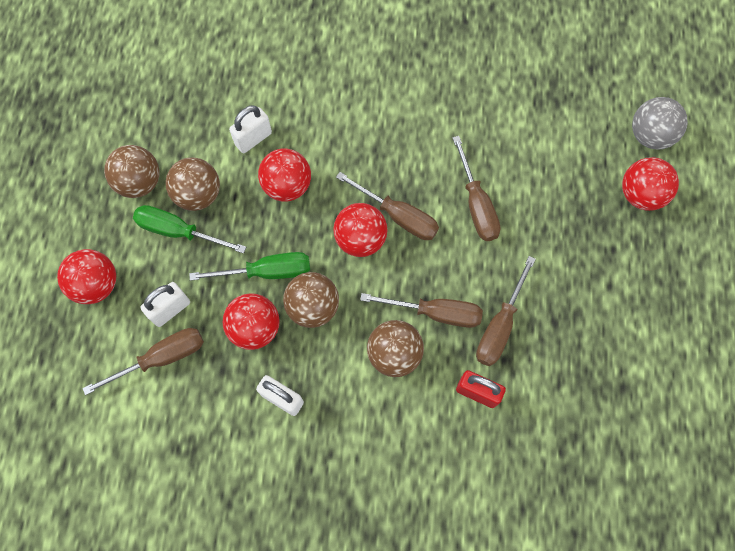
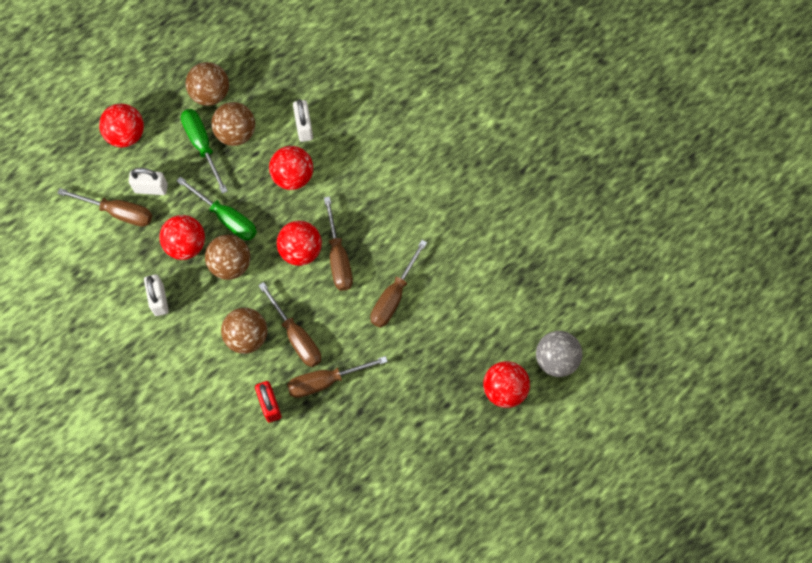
camera: 45 degrees right, 0 degrees up
(253, 139) = (304, 127): white padlock -> white padlock turned 75 degrees clockwise

